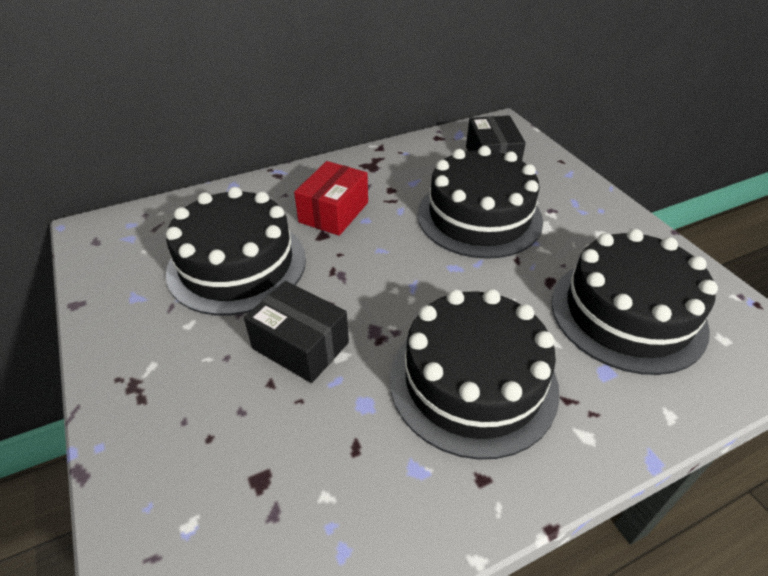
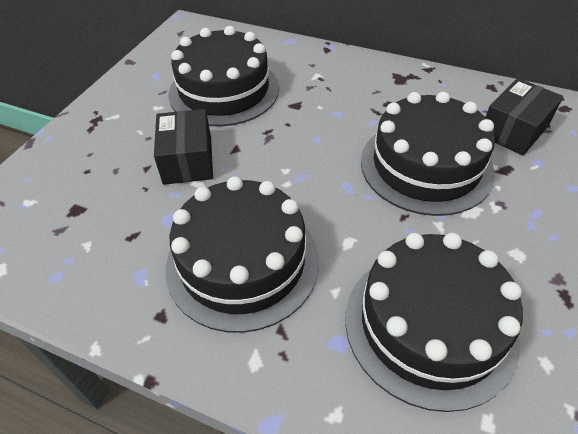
camera: 50 degrees right, 5 degrees up
(334, 212) = (325, 95): red box -> none

